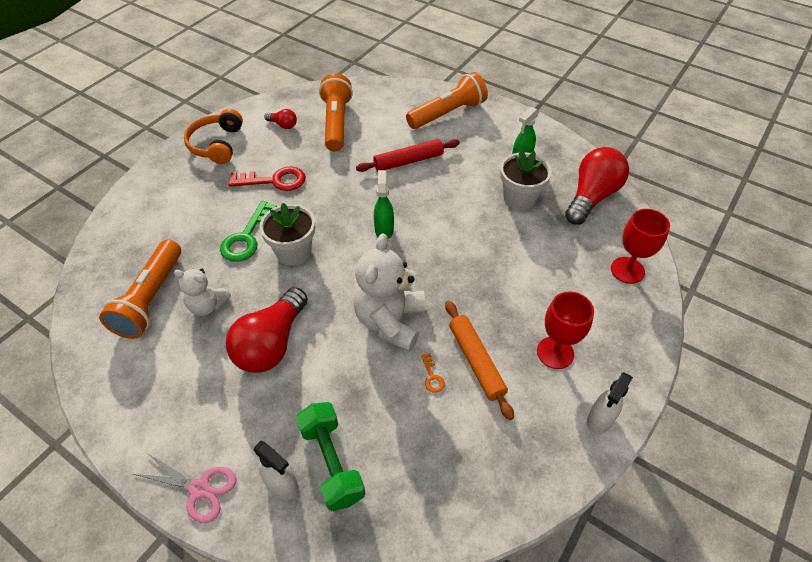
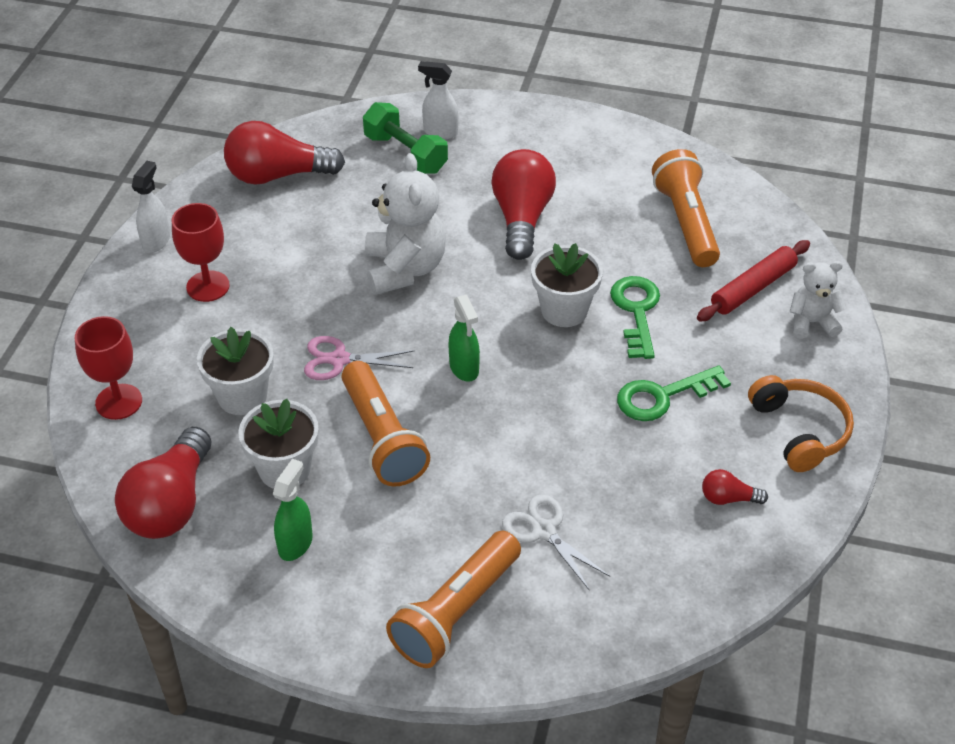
camera: 160 degrees right, 5 degrees down
(199, 489) = (508, 114): pink scissors -> pink scissors (339, 360)
(208, 305) = (618, 232): white teddy bear -> white teddy bear (812, 322)
(274, 180) = (663, 396): red key -> green key
(336, 123) = (642, 529): orange flashlight -> orange flashlight (382, 438)
(386, 134) = (544, 531): none -> white scissors
(408, 161) = (481, 487): red rolling pin -> red rolling pin (753, 288)
(432, 377) = (337, 233): orange key -> none
(469, 474) = (278, 175): none -> red light bulb
(476, 361) = (294, 257): orange rolling pin -> none
(539, 251) = (242, 396): none -> white flower pot

